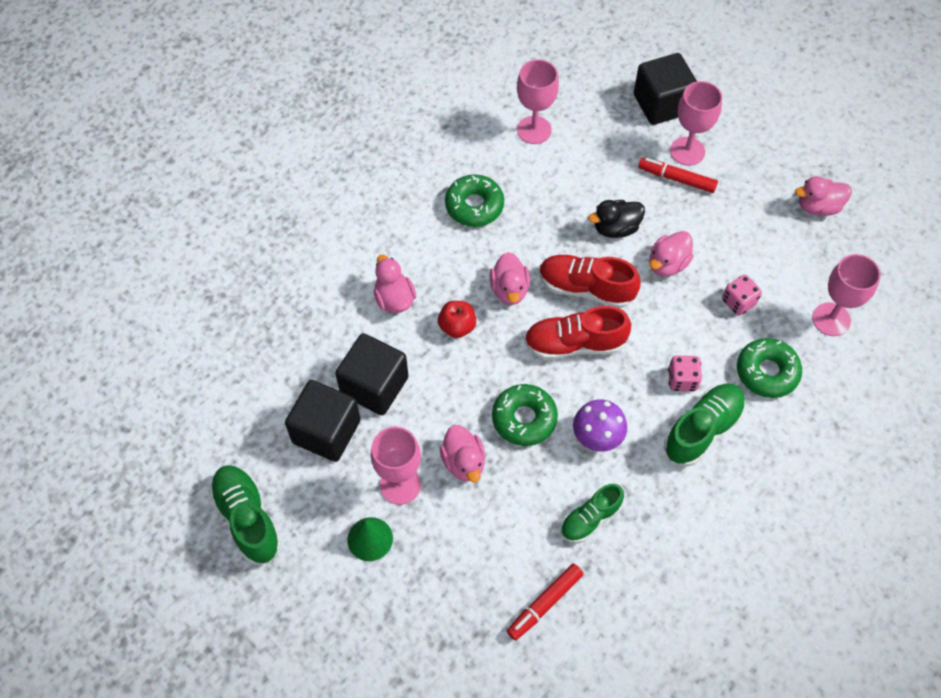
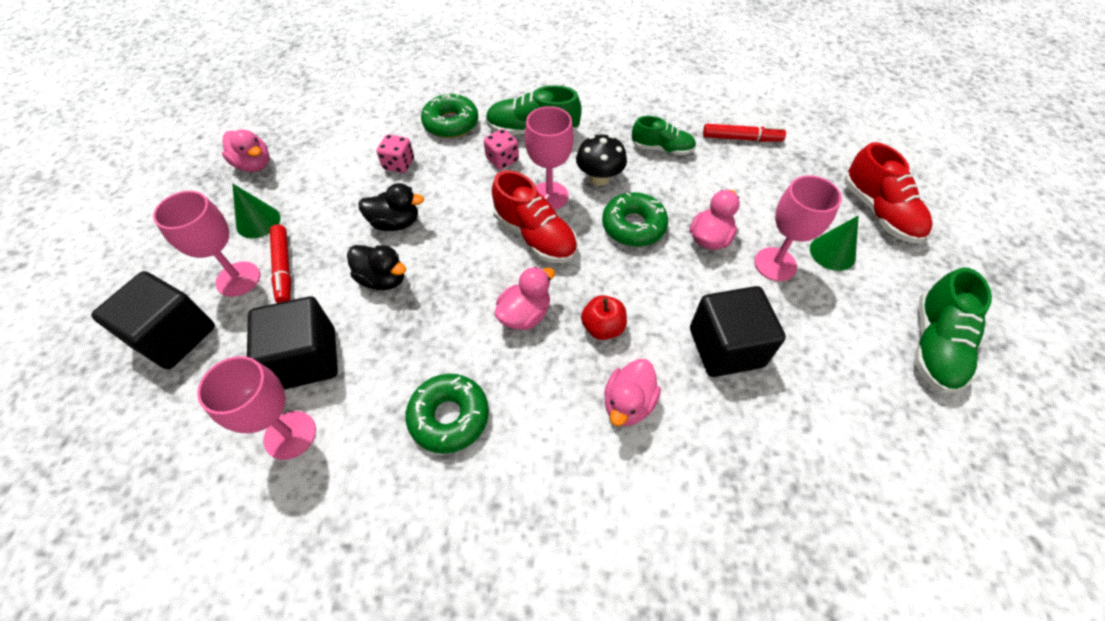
camera: 130 degrees left, 5 degrees down
(326, 432) = (804, 350): black cube -> black cube (306, 359)
(586, 288) = (471, 261): red shoe -> red shoe (879, 212)
(597, 437) = (599, 178): purple mushroom -> black mushroom
(667, 264) = (395, 223): pink duck -> black duck
(741, 183) = (258, 222): none -> green cone
(831, 319) = (371, 113): pink goblet -> pink goblet (549, 196)

